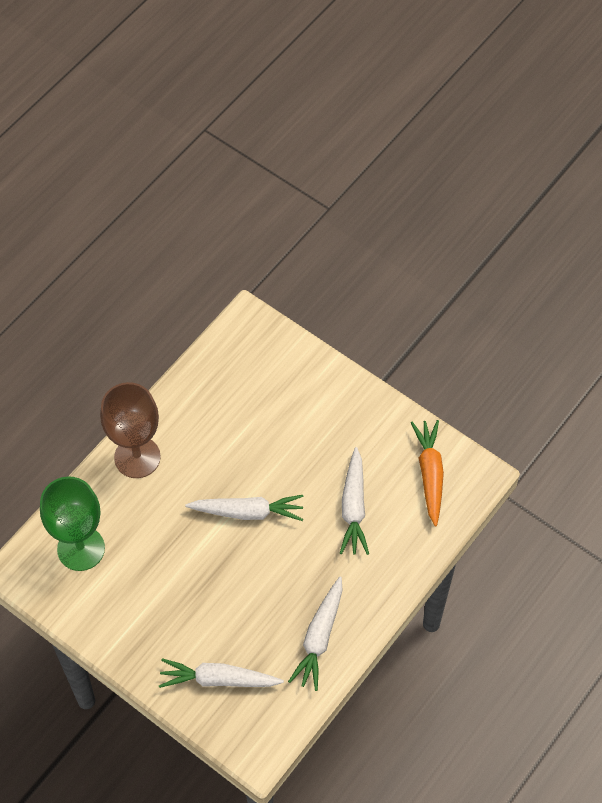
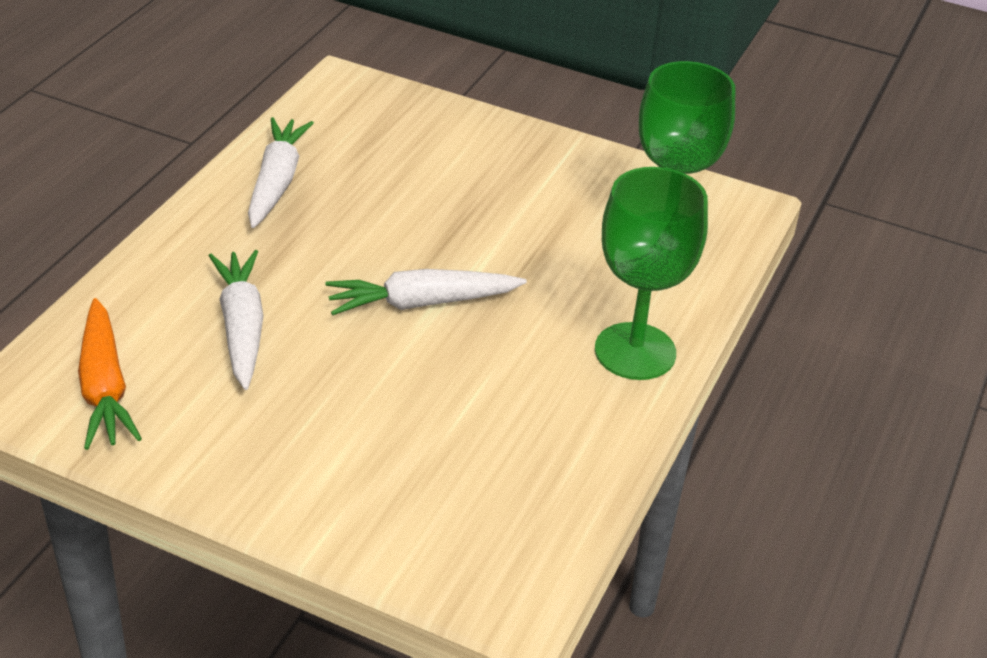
camera: 165 degrees right, 20 degrees down
(137, 457) = (635, 351): brown goblet -> green goblet
(218, 679) = (412, 133): white carrot -> none

